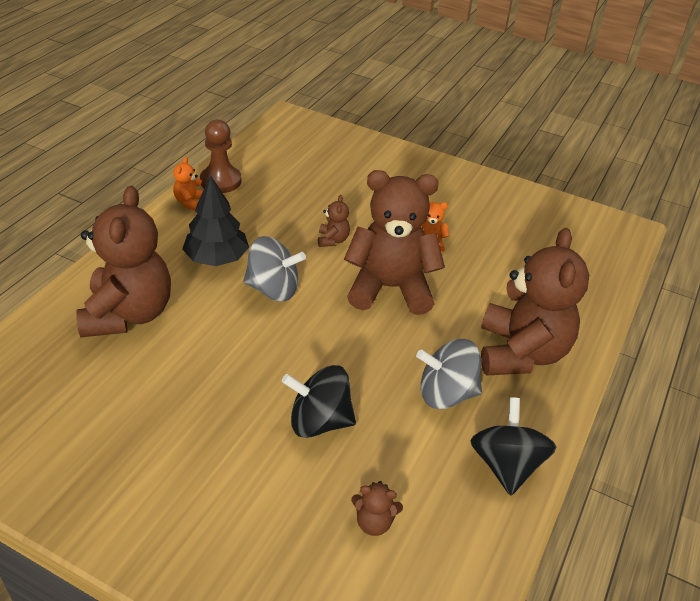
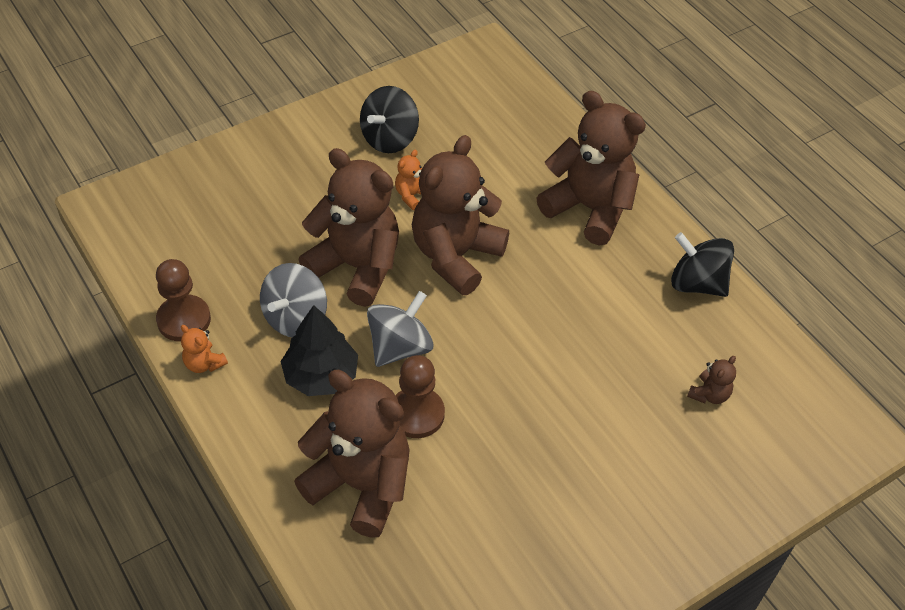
camera: 60 degrees left, 10 degrees up
(214, 321) = (416, 414): none -> brown pawn
(319, 421) = (589, 384): black spinning top -> black spinning top (389, 138)
(333, 240) = (356, 266): brown teddy bear -> brown teddy bear, size x2.48
(446, 394) = (606, 282): grey spinning top -> grey spinning top (295, 318)

